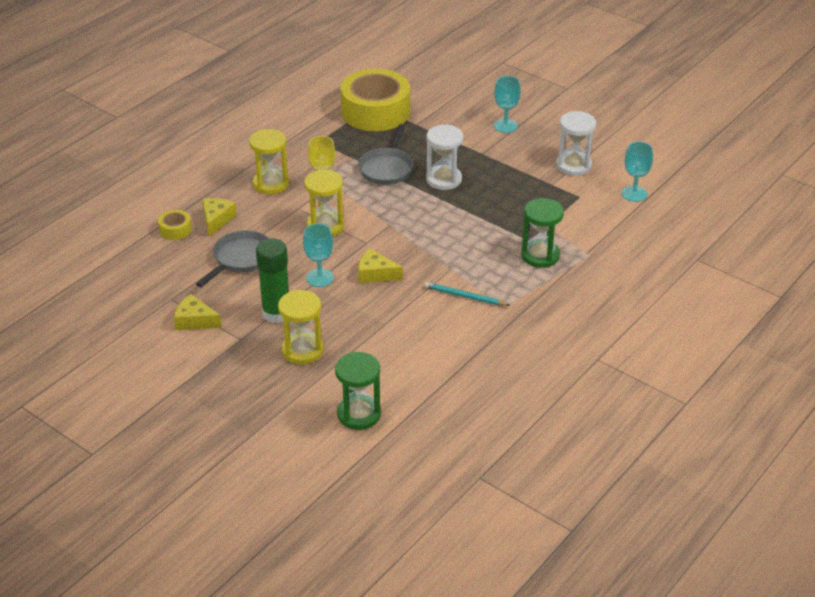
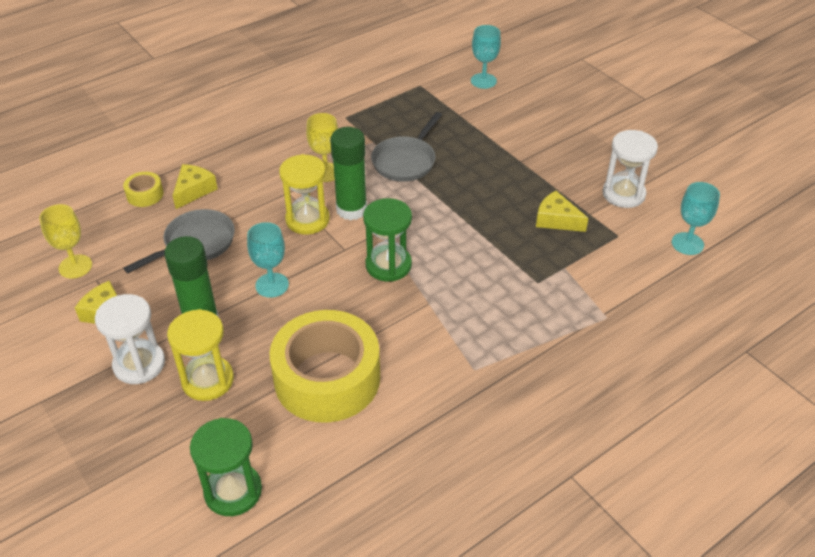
camera: 15 degrees right, 5 degrees up
(147, 292) = (75, 266): none -> yellow goblet
(271, 184) = (271, 158): yellow hourglass -> none
(358, 212) = (351, 209): none -> green glue stick
(375, 111) = (420, 93): yellow tape -> yellow tape (327, 378)
(375, 274) = (337, 292): yellow cheese -> yellow cheese (556, 220)
(444, 179) = (464, 186): white hourglass -> white hourglass (139, 364)
(464, 296) = (431, 345): turquoise pencil -> none
(505, 126) = (559, 132): turquoise goblet -> turquoise goblet (483, 81)
(540, 255) = (544, 306): green hourglass -> green hourglass (388, 265)

